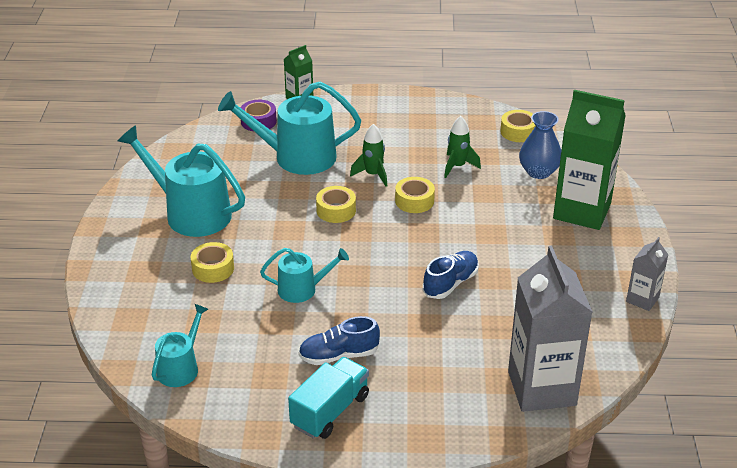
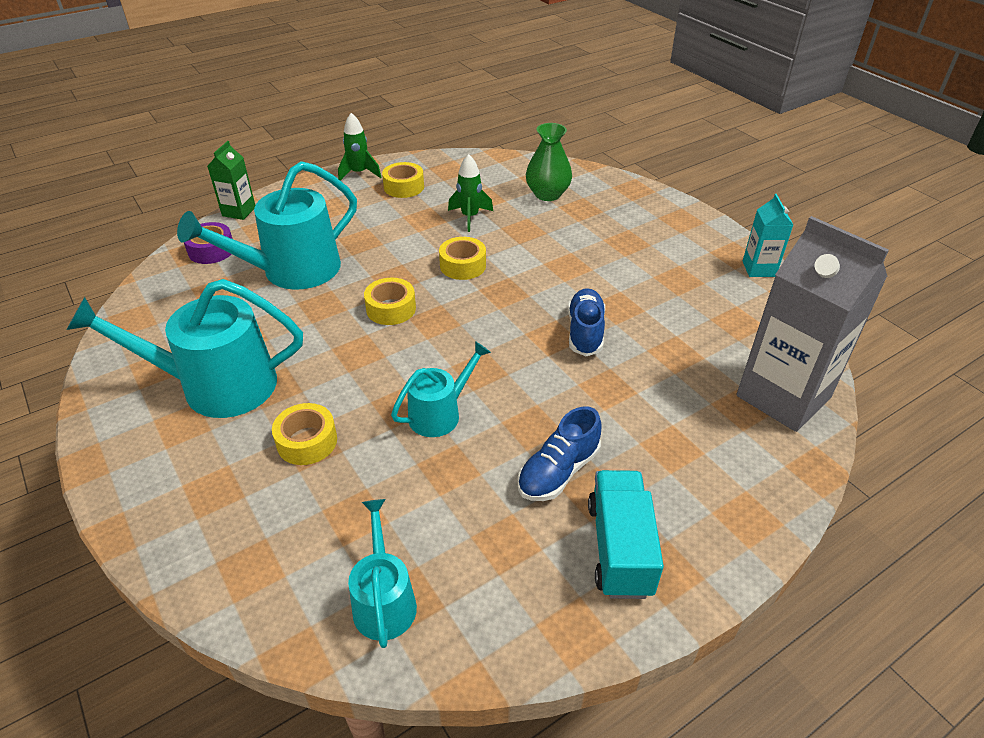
camera: 35 degrees left, 5 degrees up
(373, 175) = (394, 257): green rocket -> green rocket (359, 173)
(518, 132) = (491, 167): yellow tape -> yellow tape (404, 187)
(538, 172) = (547, 194): blue vase -> green vase
(582, 211) = (622, 213): green carton -> none
(642, 299) = (759, 269): grey carton -> turquoise carton

